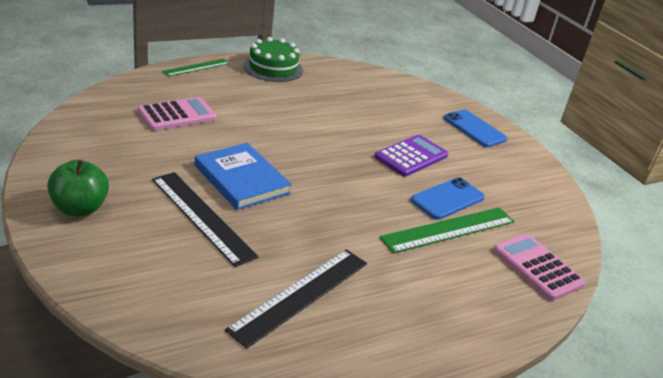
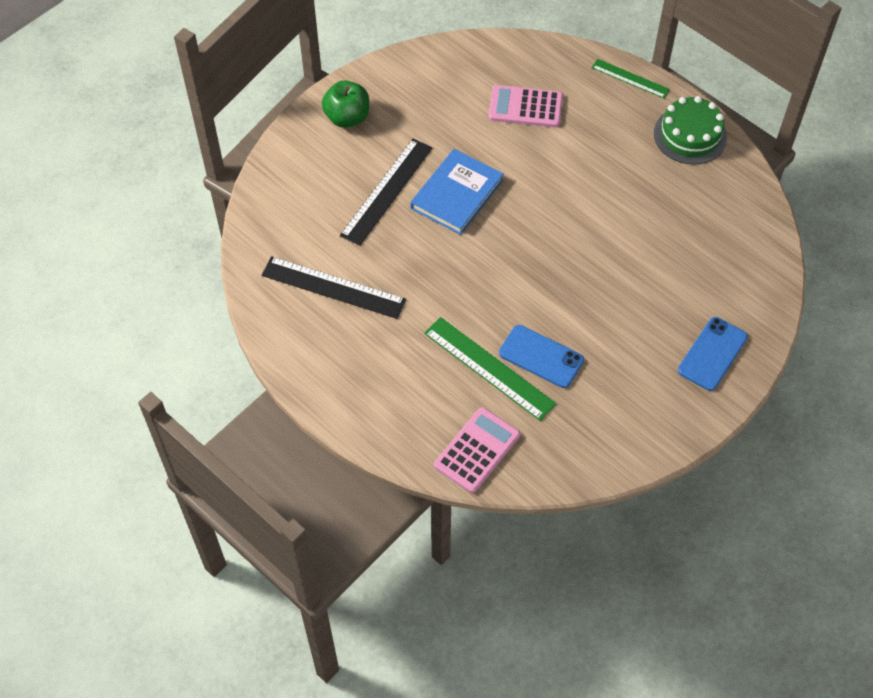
camera: 75 degrees right, 25 degrees up
(177, 115) = (525, 107): pink calculator -> pink calculator turned 150 degrees clockwise
(411, 156) = (599, 308): purple calculator -> none

